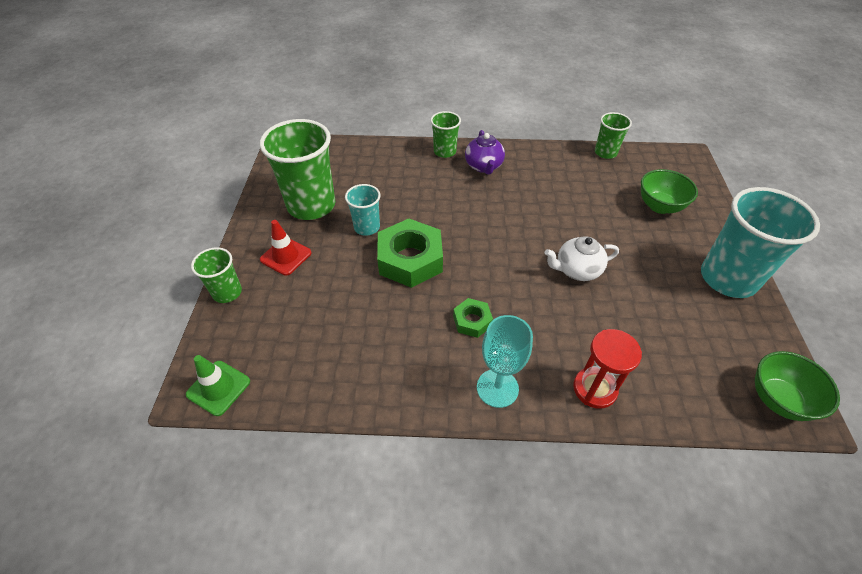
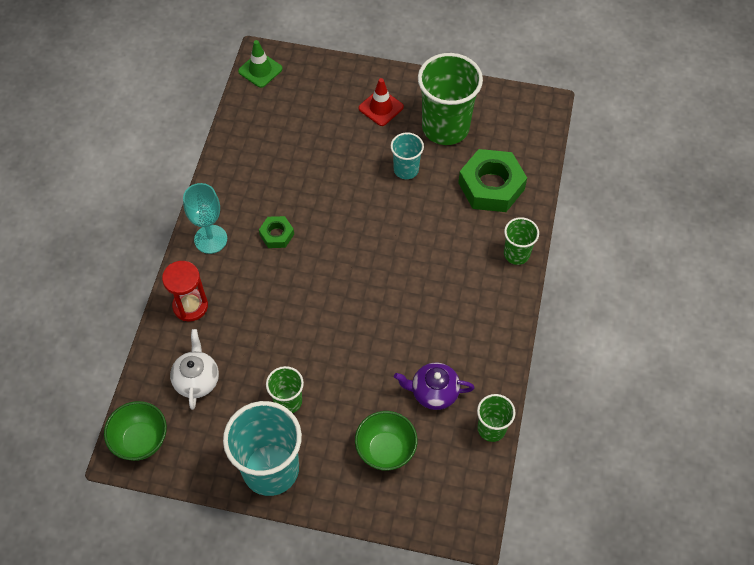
camera: 100 degrees right, 10 degrees up
(227, 292) = (348, 70): green cup -> green cup (288, 401)
(410, 259) = (357, 199): green nut -> green nut (491, 186)
(483, 166) = (483, 287): purple teapot -> purple teapot (433, 392)
(576, 270) = (313, 333): white teapot -> white teapot (197, 380)

